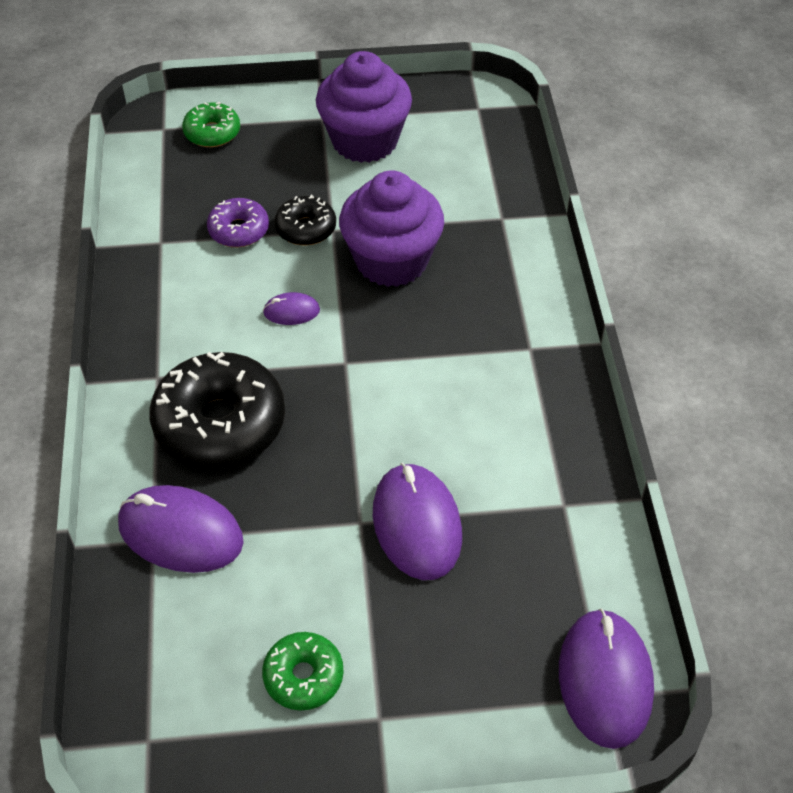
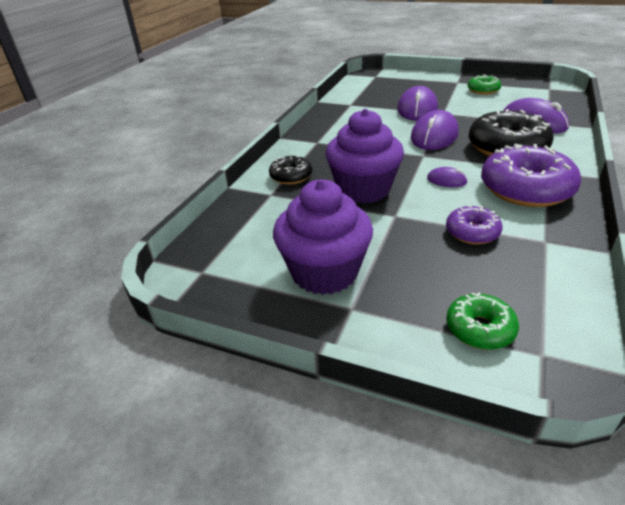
camera: 150 degrees left, 15 degrees down
(185, 324) = (525, 189): none -> purple donut
(306, 228) = (415, 221): black donut -> black donut (291, 176)
(605, 680) = (372, 78): purple mouse -> purple mouse (434, 136)

